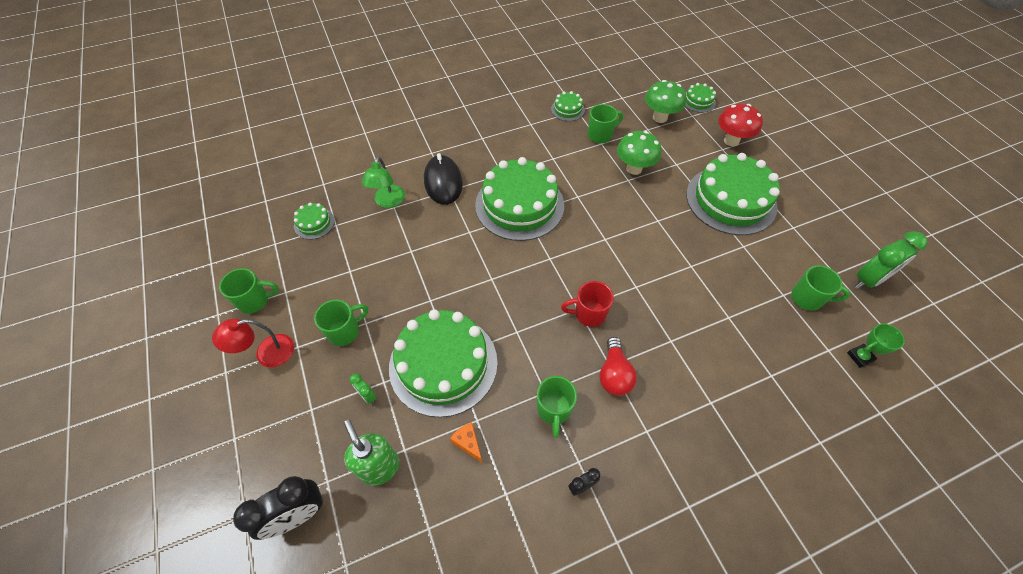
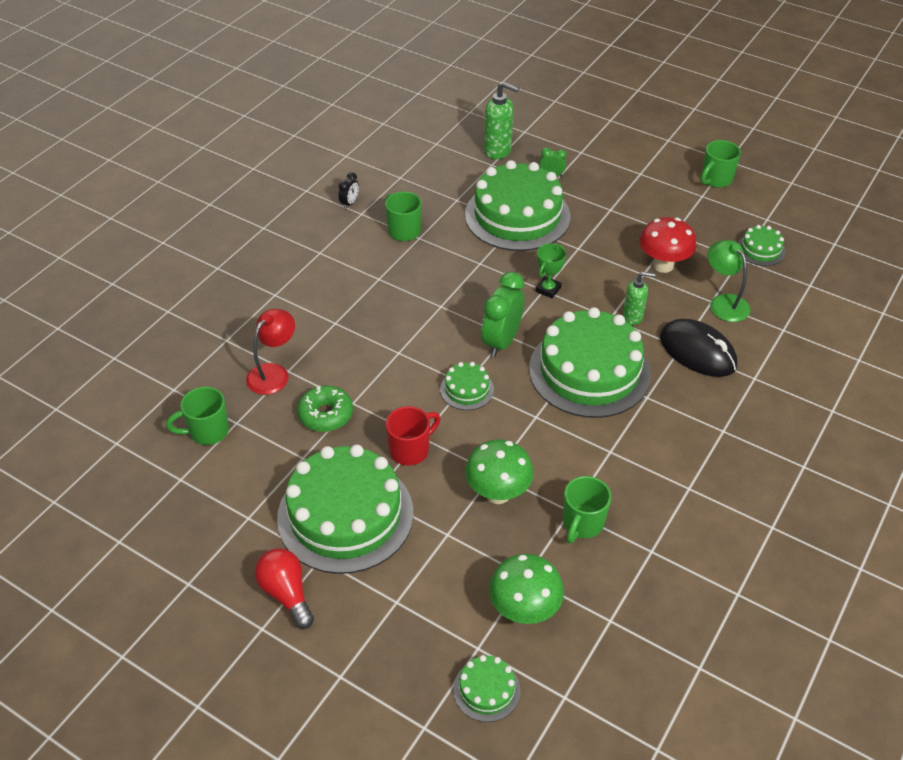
camera: 145 degrees right, 10 degrees down
(267, 353) = (656, 160): red lamp -> red lamp (273, 373)
(298, 515) = (523, 114): black clock -> none
(345, 331) = (618, 197): green mug -> none
(454, 224) = (633, 317): none -> green soap dispenser
(468, 443) = (451, 186): orange cheese -> none
(567, 109) = (666, 544): green cake -> green cake (467, 389)
(589, 314) = (427, 306): red mug -> red mug (410, 450)
(614, 374) = (371, 274): red light bulb -> red light bulb (286, 593)
(714, 267) = (326, 414): none -> green donut
(731, 141) = (390, 626): red mushroom -> red mushroom (663, 265)
(860, 357) = (139, 398): green trophy -> green trophy (548, 289)
(868, 280) = (137, 492): green clock -> green clock (501, 342)

